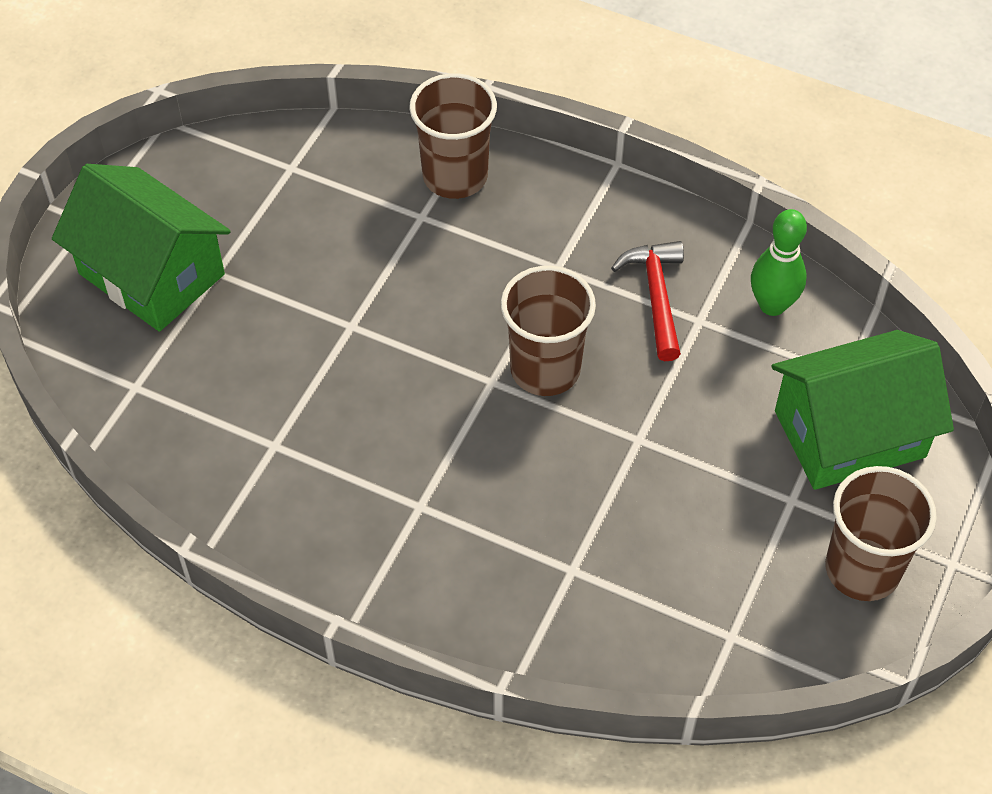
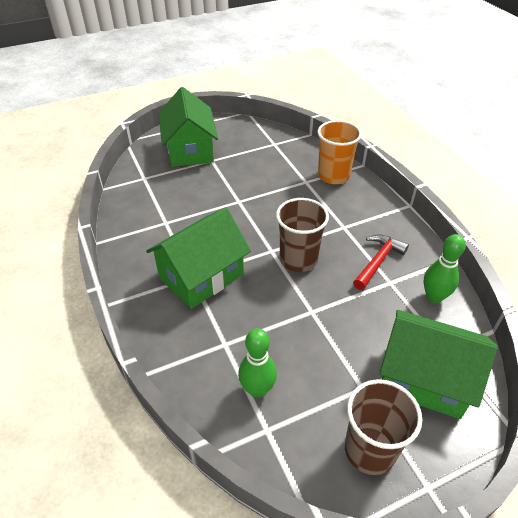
camera: 40 degrees right, 10 degrees down
(433, 495) = (201, 276): none -> green house
(455, 176) = (333, 176): brown cup -> orange cup
(673, 597) = (257, 389): none -> green bowling pin

